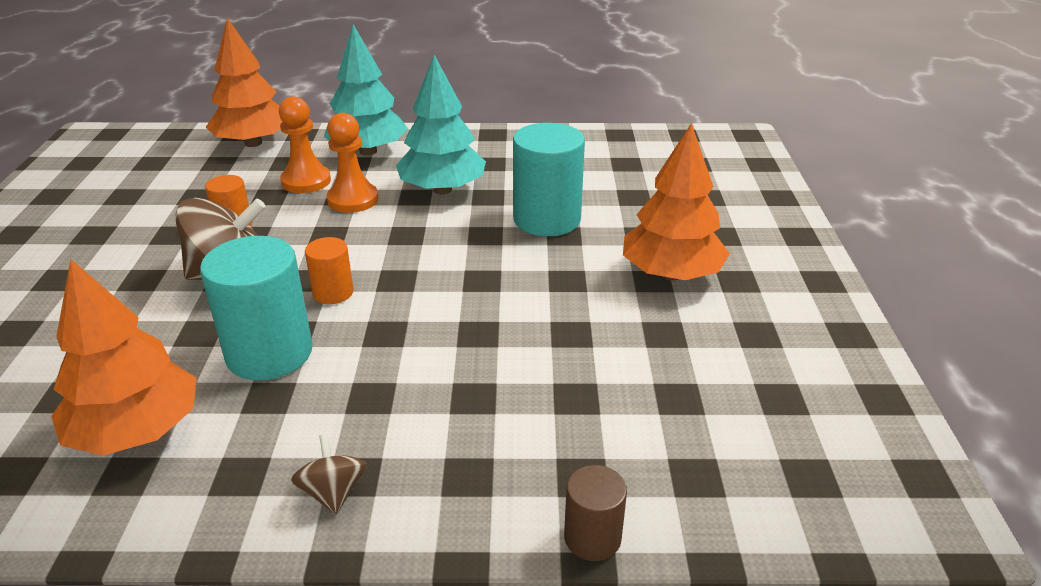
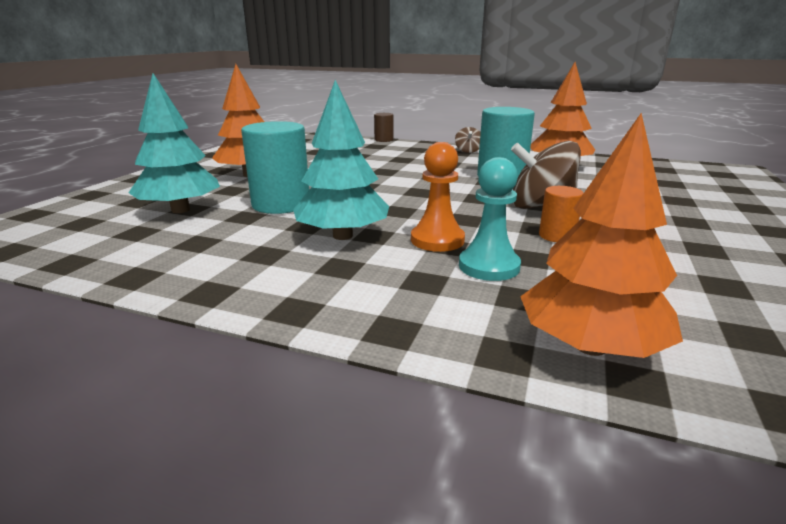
camera: 160 degrees left, 10 degrees down
(306, 181) = (489, 266): orange pawn -> turquoise pawn
(333, 293) = (464, 191): orange cylinder -> none
(368, 151) = (400, 294): turquoise tree -> turquoise tree (180, 210)

